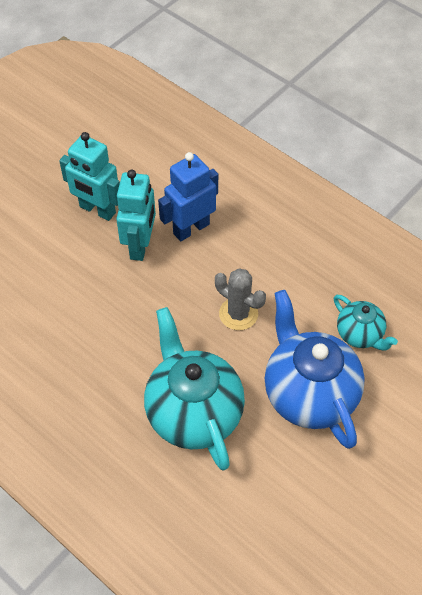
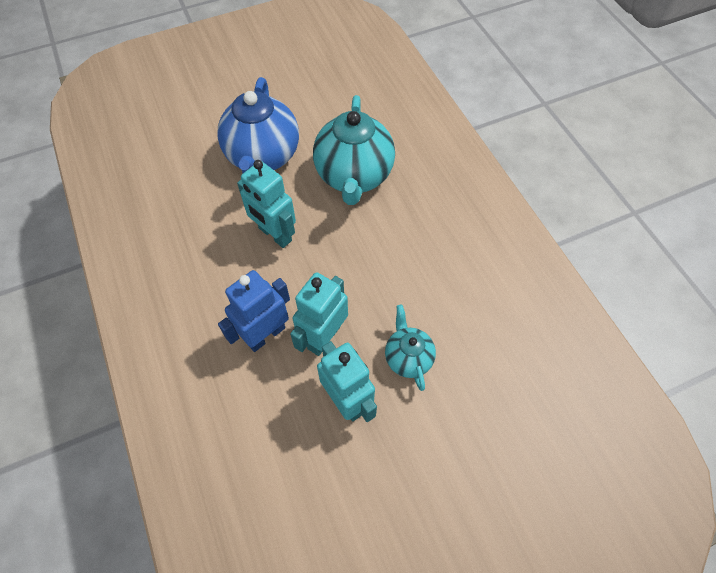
camera: 155 degrees left, 5 degrees up
(191, 228) = (265, 335): blue robot -> blue robot turned 150 degrees clockwise
(238, 314) = (275, 235): grey cactus -> turquoise robot
(360, 335) = (194, 181): turquoise teapot -> turquoise teapot (408, 357)

